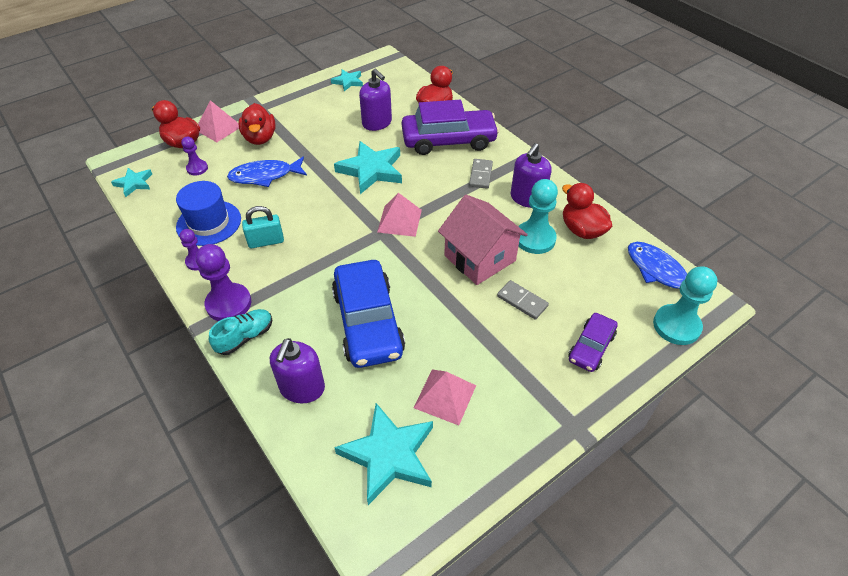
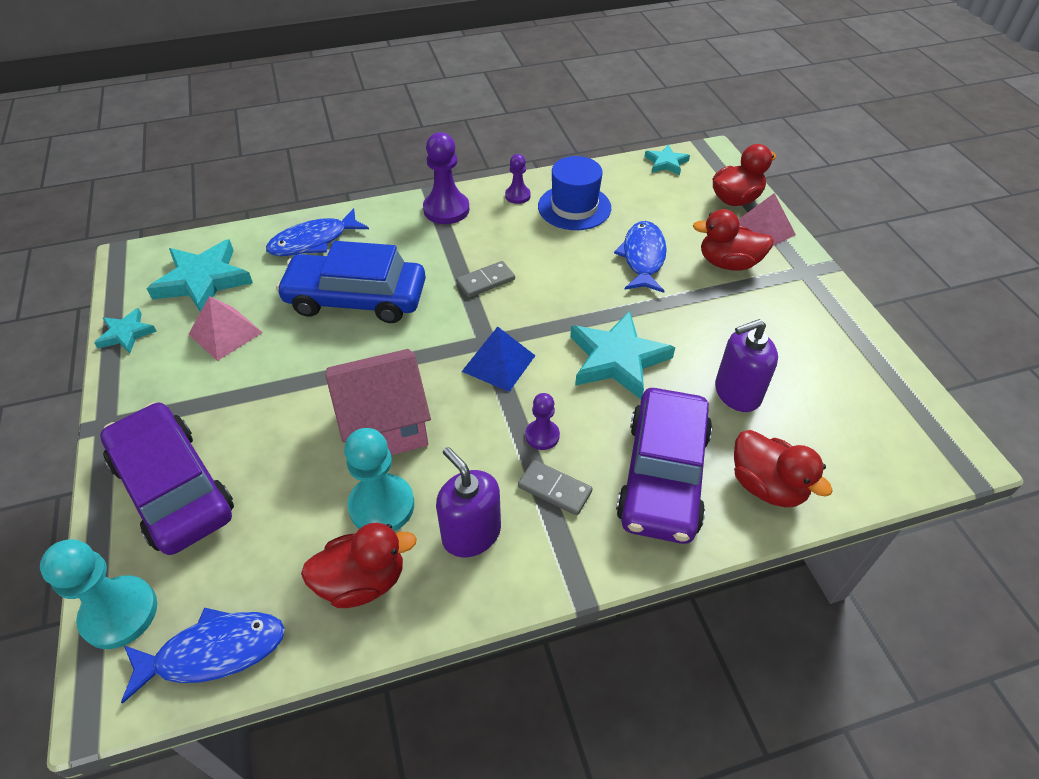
camera: 110 degrees right, 0 degrees up
(197, 168) = (678, 206): purple pawn -> purple pawn (542, 436)
(245, 337) = (397, 215): turquoise shoe -> none
(266, 241) = (522, 244): turquoise padlock -> none
(302, 388) = (313, 241): purple soap dispenser -> blue fish
(348, 82) = (873, 383): turquoise star -> turquoise star (126, 334)
(399, 221) = (498, 363): pink pyramid -> blue pyramid
(522, 301) = (288, 444): grey domino -> grey domino (486, 281)
(591, 347) = (174, 488): purple car -> purple car, size x1.88

